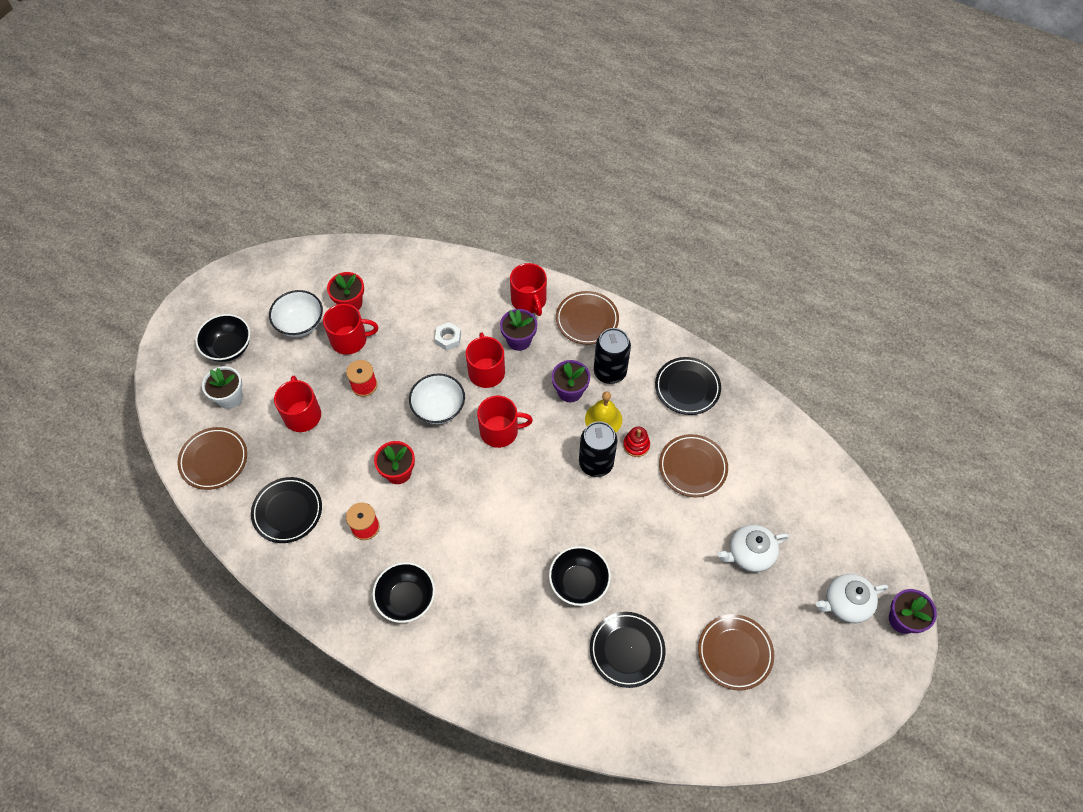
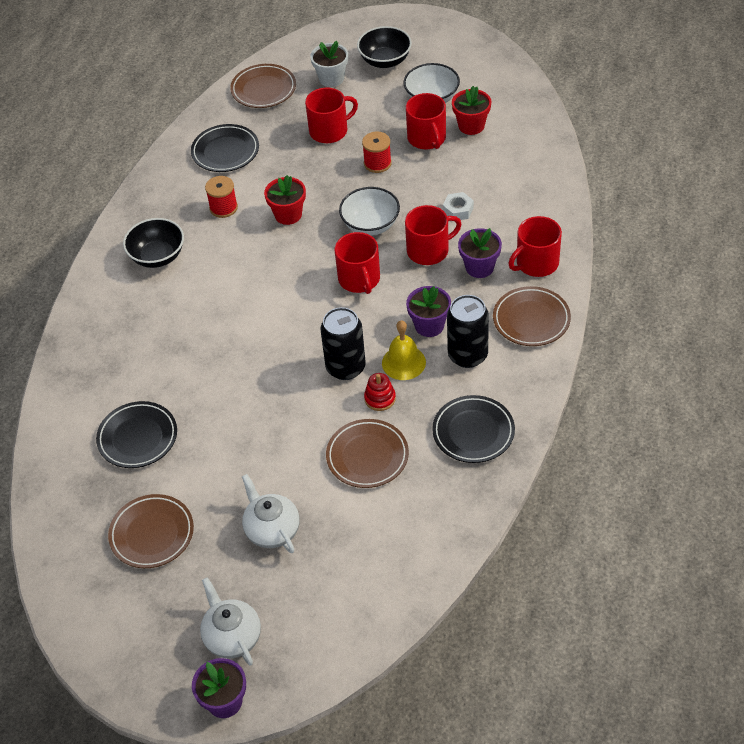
camera: 80 degrees right, 10 degrees down
(579, 583) = (203, 383): black bowl -> none

